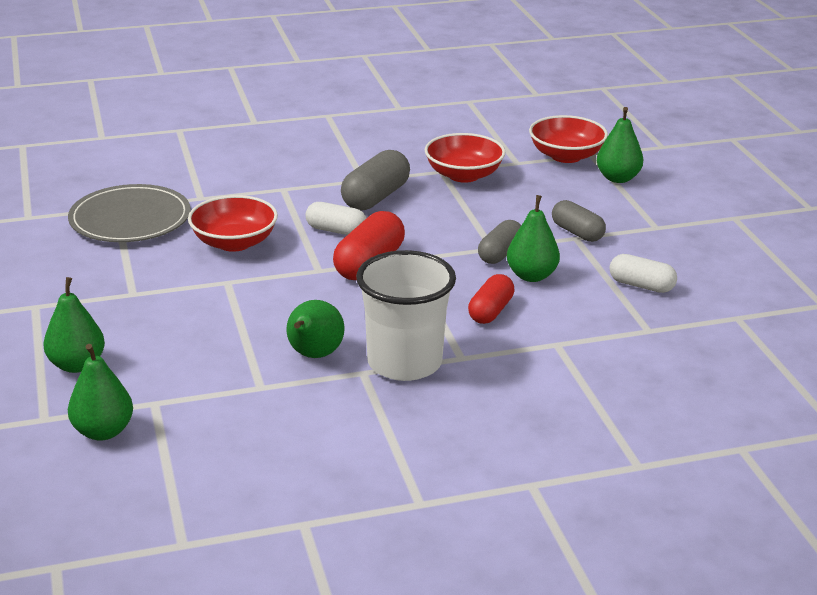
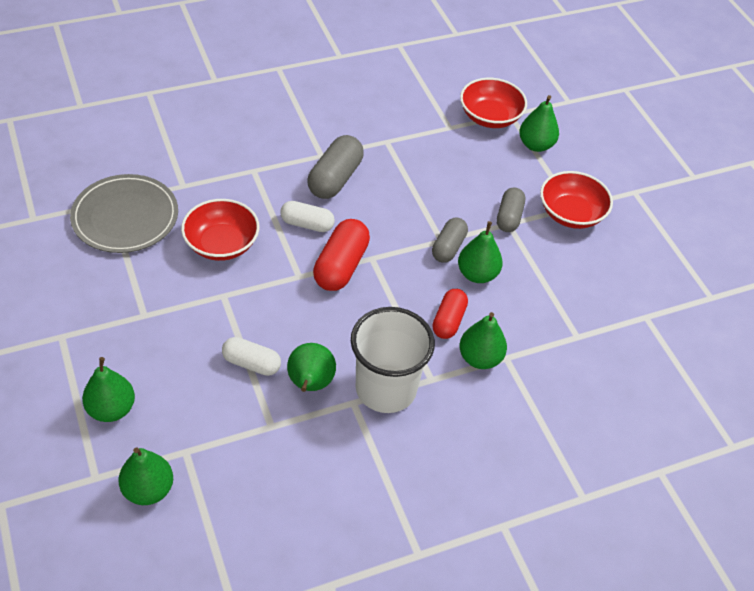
camera: 10 degrees left, 20 degrees up
(463, 175) = (406, 146): red bowl -> red bowl (571, 214)
(524, 343) = (480, 358): none -> green pear
(577, 232) = (509, 217): grey capsule -> grey capsule turned 60 degrees clockwise
(641, 285) = (567, 282): white capsule -> white capsule (251, 363)

